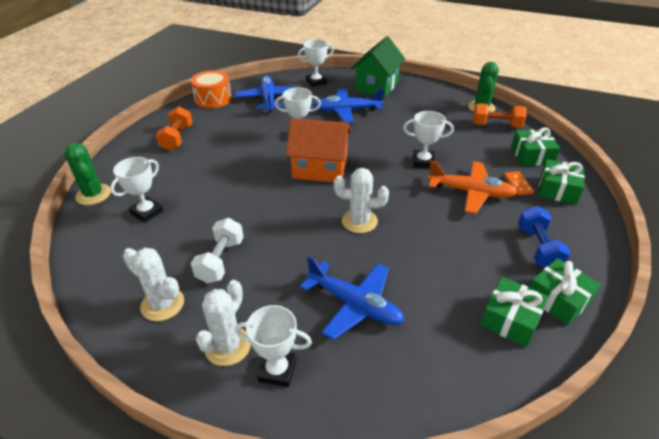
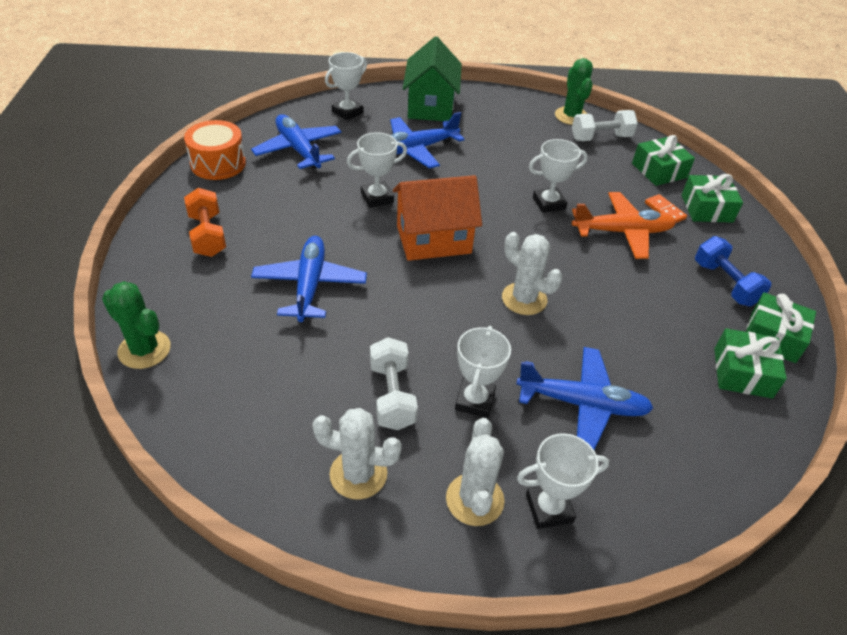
camera: 25 degrees left, 5 degrees up
(147, 212) = (244, 356): white trophy -> white trophy (475, 401)
(217, 179) = (310, 285): none -> blue plane
(359, 221) = (524, 299): white cactus -> white cactus turned 60 degrees clockwise
(496, 125) = (601, 138): orange dumbbell -> white dumbbell

